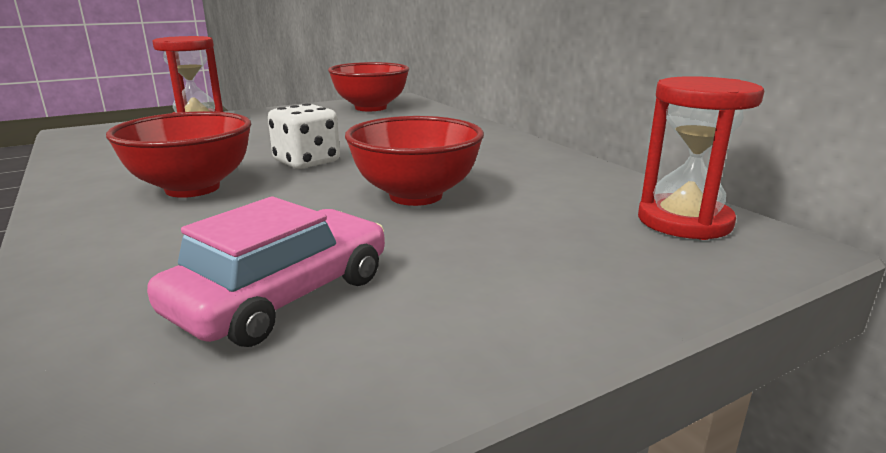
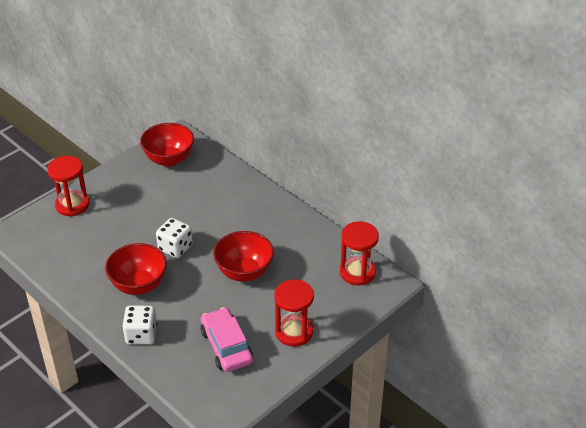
camera: 15 degrees left, 20 degrees up
(101, 247) = (141, 335): none -> white dice
(282, 295) = (226, 346): pink car -> pink car turned 45 degrees counterclockwise
(493, 294) = (294, 332): none -> red hourglass

